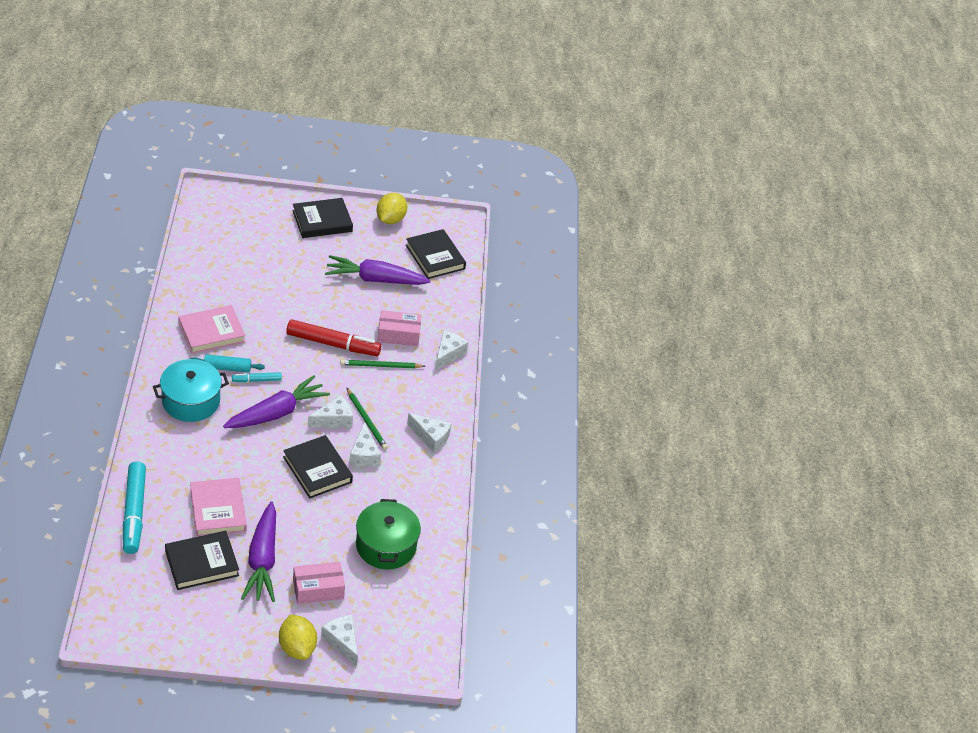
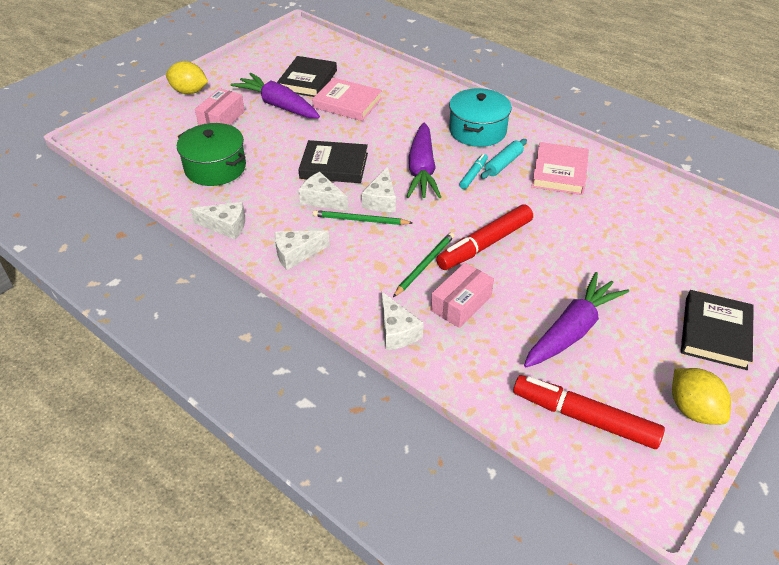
camera: 135 degrees right, 0 degrees up
(134, 512) = (385, 70): turquoise marker -> none
(342, 642) = (166, 111): white cheese -> white cheese (225, 226)
(435, 257) = (584, 418): black book -> red marker

